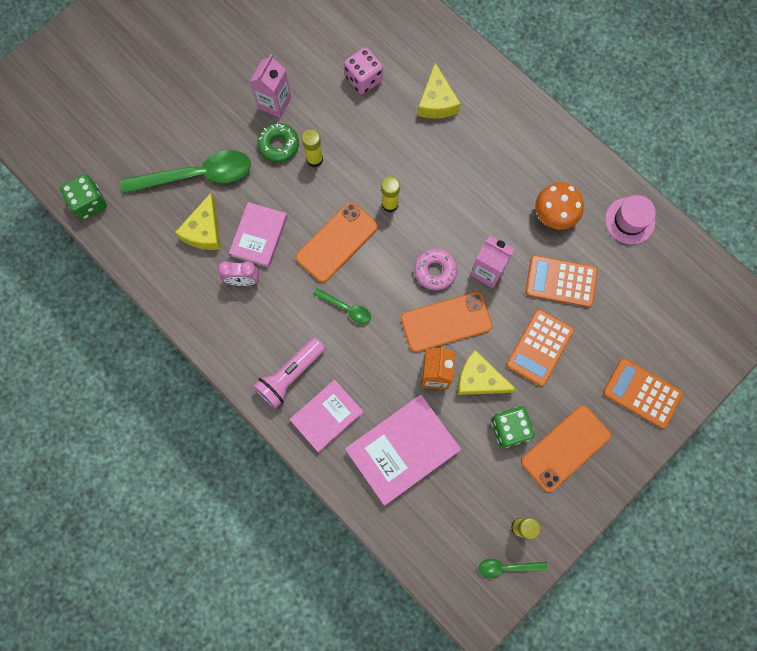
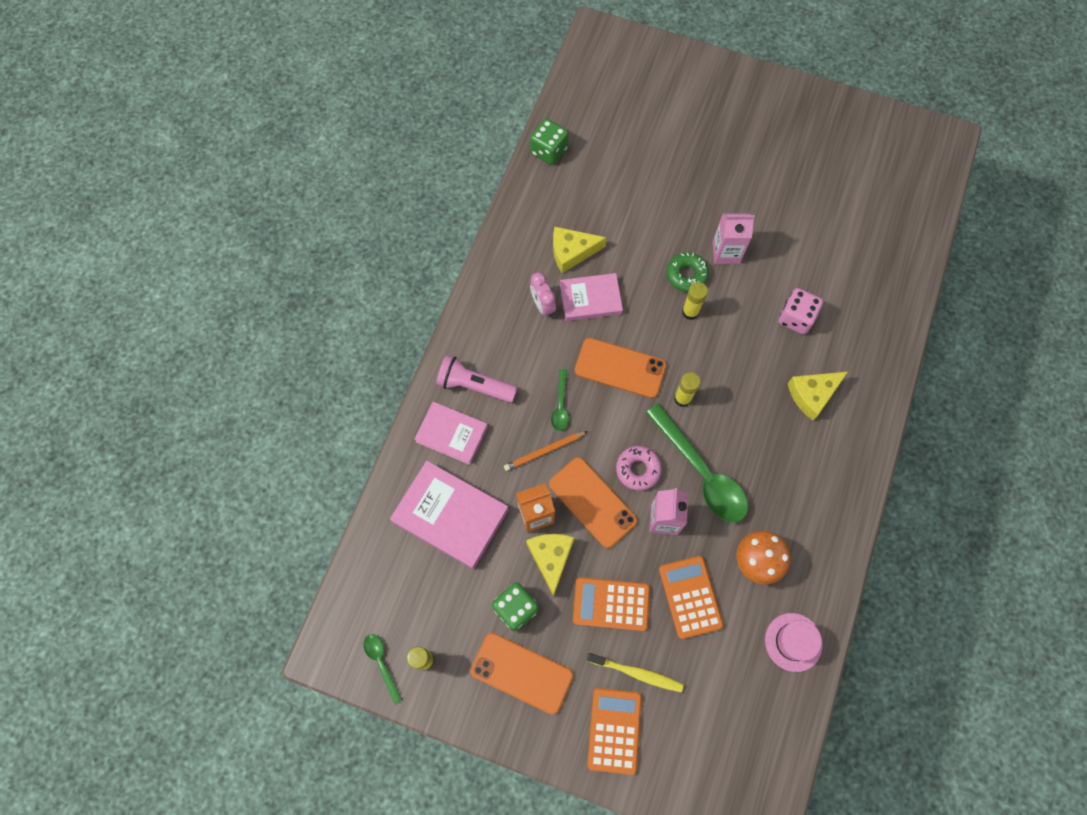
camera: 65 degrees right, 5 degrees down
(197, 176) = (620, 222): green spoon -> green spoon (701, 472)
(382, 342) = (544, 451): none -> orange pencil
(604, 353) = (637, 673): none -> yellow toothbrush

